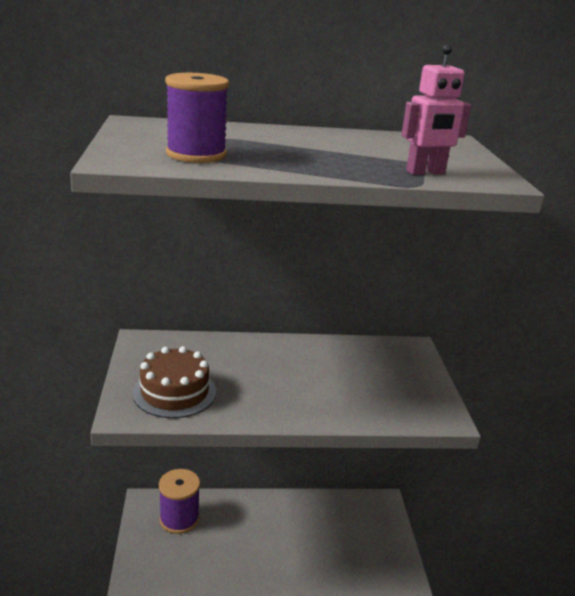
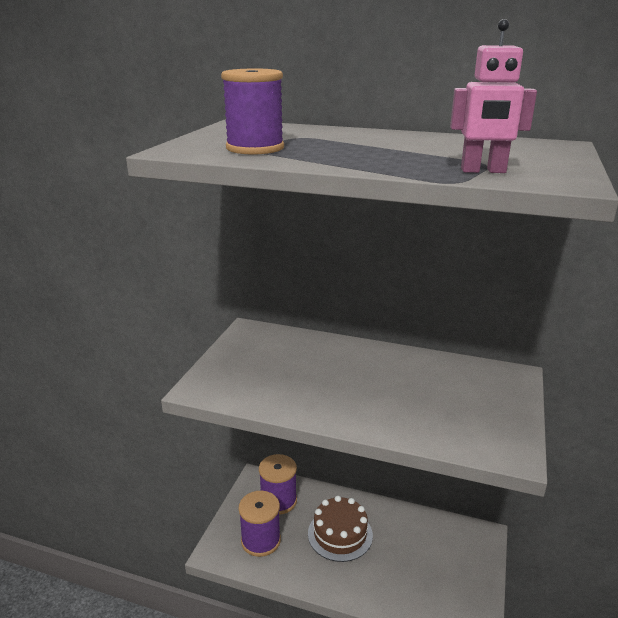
camera: 25 degrees right, 0 degrees up
(174, 392) = (250, 378): brown cake -> brown cake (340, 534)
(177, 563) = (261, 540): none -> purple spool

